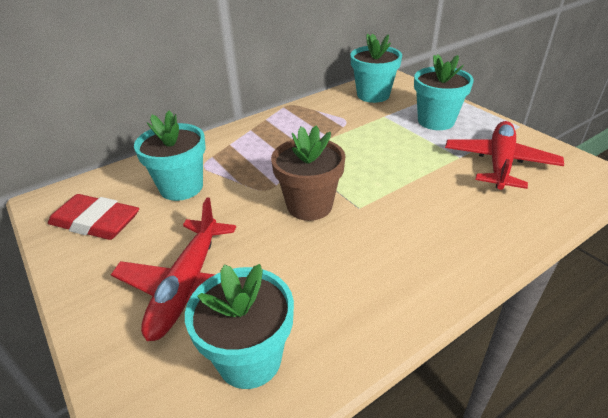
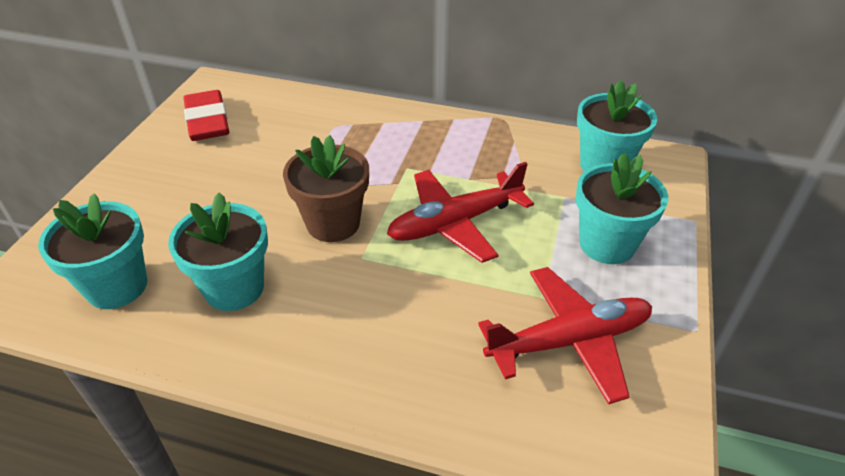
camera: 50 degrees right, 5 degrees up
(181, 187) = (289, 134): turquoise flower pot -> turquoise flower pot (234, 288)
(187, 286) = (170, 210): red plane -> red plane (455, 223)

